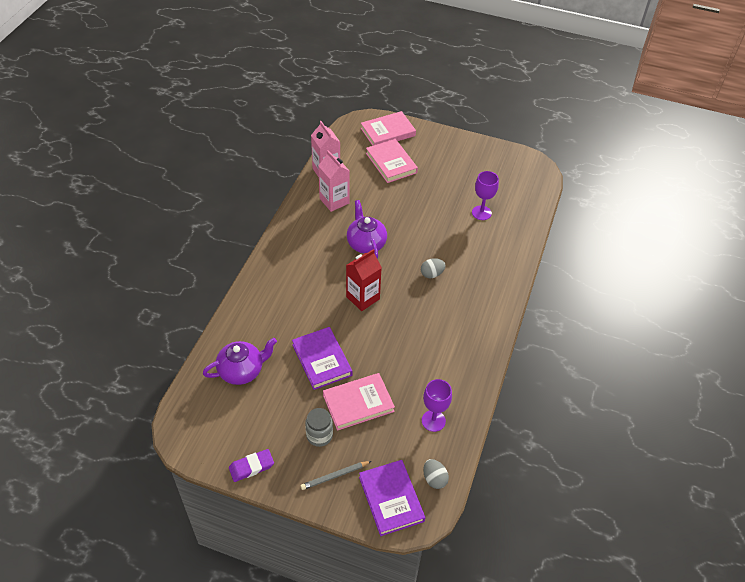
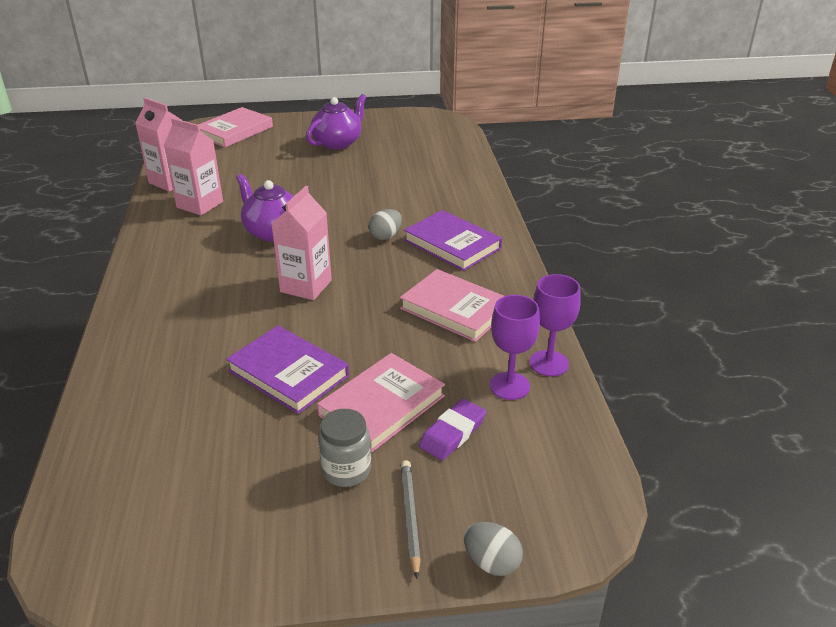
camera: 25 degrees left, 15 degrees down
(242, 371) = (157, 432): purple teapot -> purple teapot (338, 143)
(251, 467) = (250, 565): purple eraser -> purple eraser (453, 433)
(334, 476) = (410, 517): grey pencil -> grey pencil turned 135 degrees clockwise
(363, 298) = (306, 286): red carton -> pink carton
(391, 163) = (257, 154): pink book -> pink book (455, 309)
(391, 499) = (524, 511): purple book -> purple book (452, 244)
(434, 479) = (568, 456): grey egg -> grey egg (491, 562)
(481, 213) = (405, 168): purple goblet -> purple goblet (549, 363)

